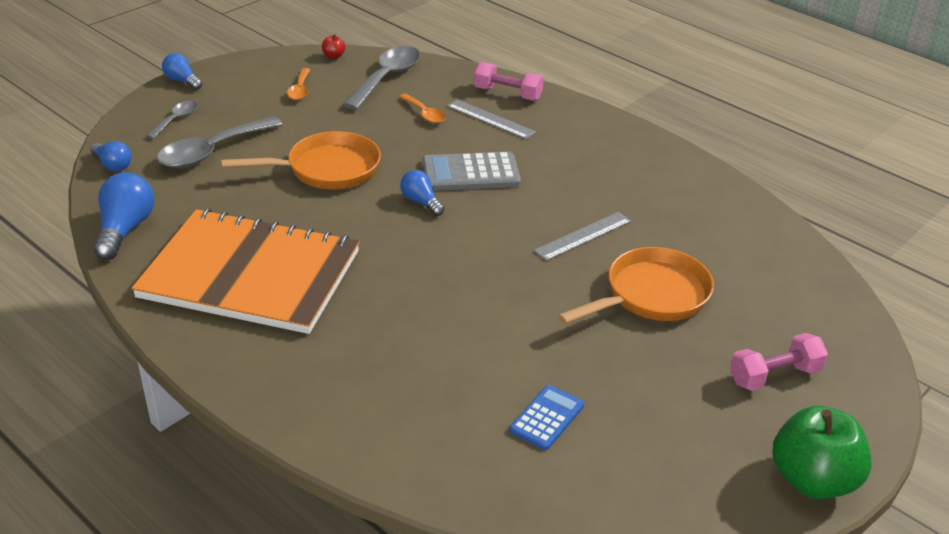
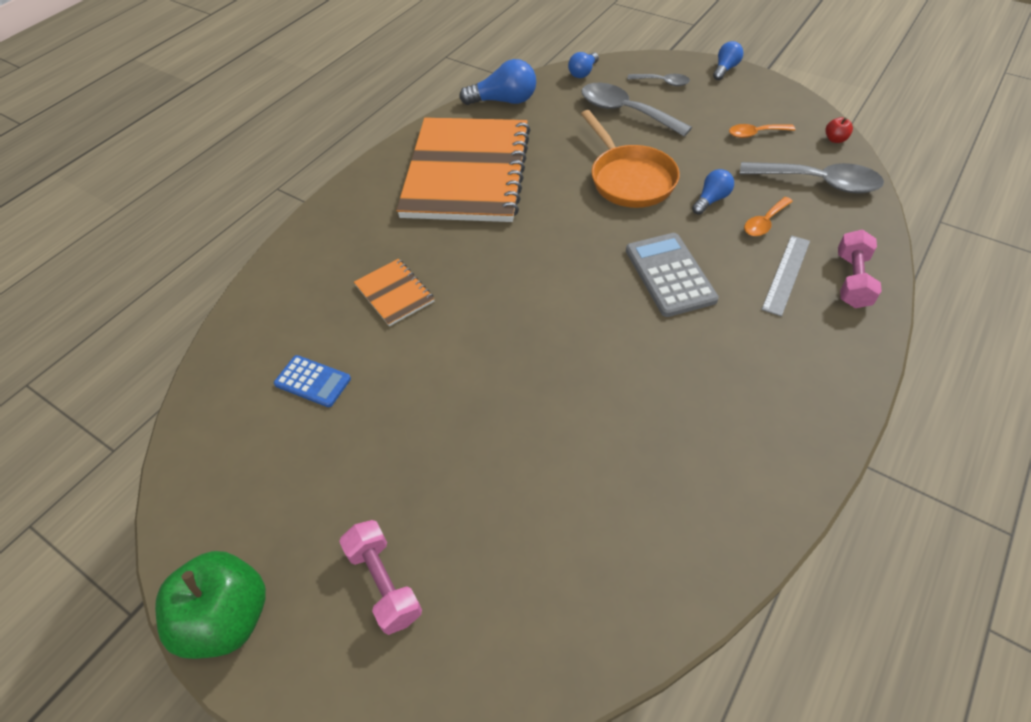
camera: 85 degrees right, 15 degrees up
(421, 202) = (603, 248): blue light bulb -> blue light bulb (711, 200)
(434, 348) = (394, 293): none -> orange notebook
(583, 236) = (591, 381): grey ruler -> none
(651, 295) = (502, 453): orange pan -> none

